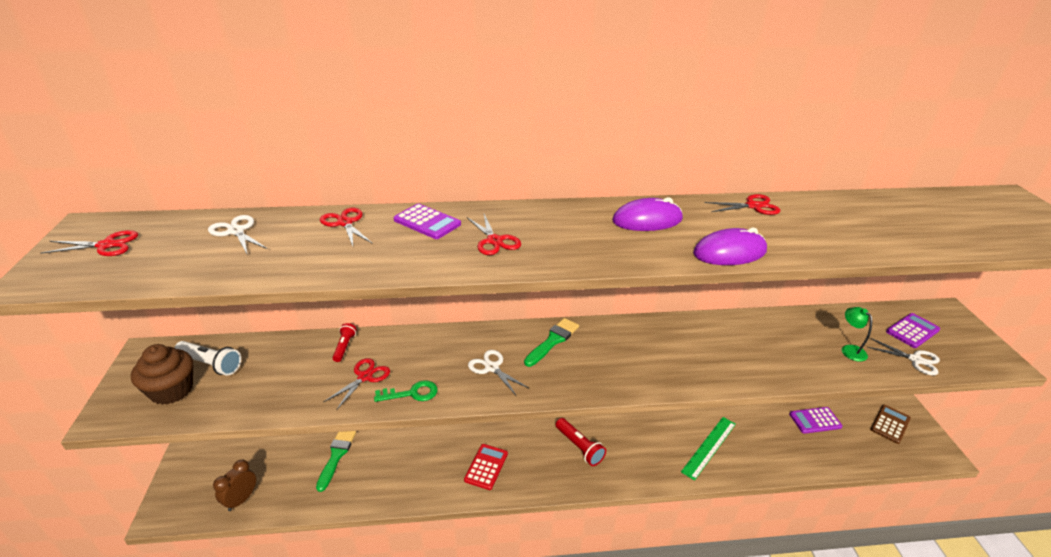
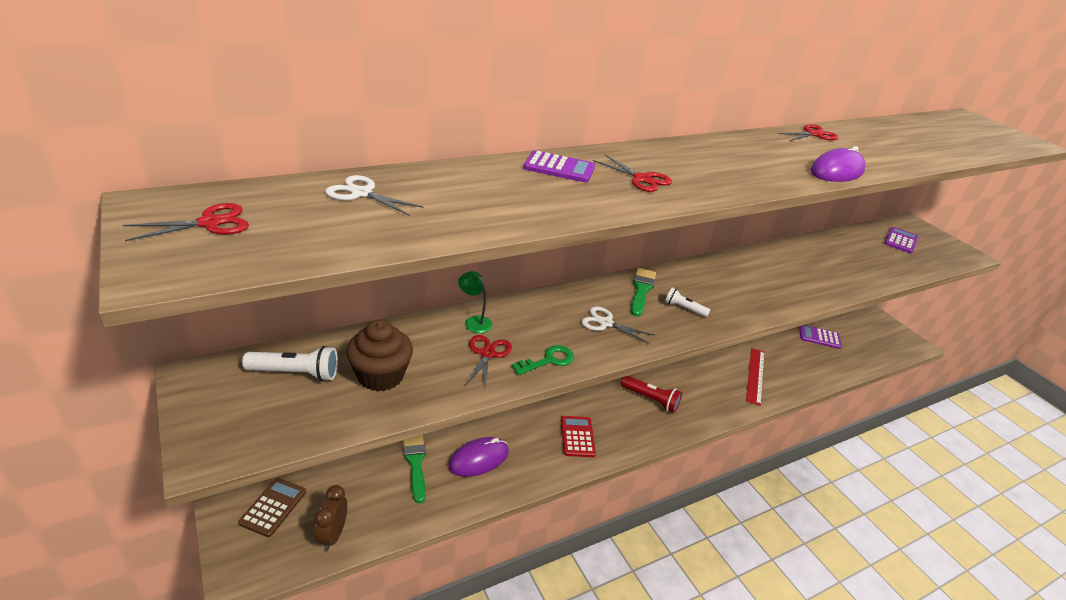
camera: 25 degrees left, 0 degrees up
(172, 390) = (269, 410): brown cupcake -> brown cupcake (380, 376)
(344, 347) = (440, 329): red flashlight -> none
(345, 223) = (476, 175): red scissors -> none
(581, 367) = (684, 308): none -> white flashlight
(647, 220) = (748, 151): purple mouse -> purple mouse (479, 459)
(709, 447) = (755, 375): green ruler -> red ruler
(815, 420) = (819, 337): purple calculator -> purple calculator turned 45 degrees clockwise
(849, 349) = (871, 261): green lamp -> green lamp (474, 321)
(890, 424) = (871, 329): brown calculator -> brown calculator (273, 507)
(915, 360) = (917, 262): white scissors -> none

